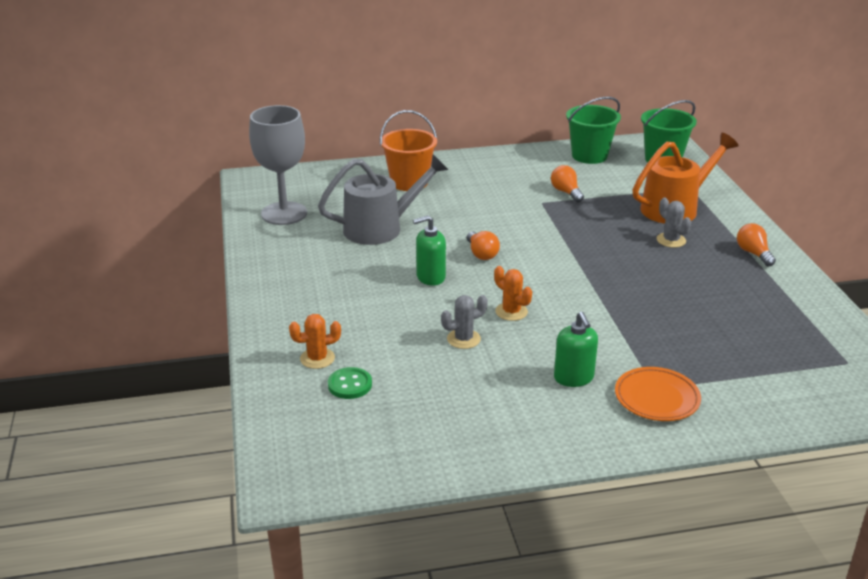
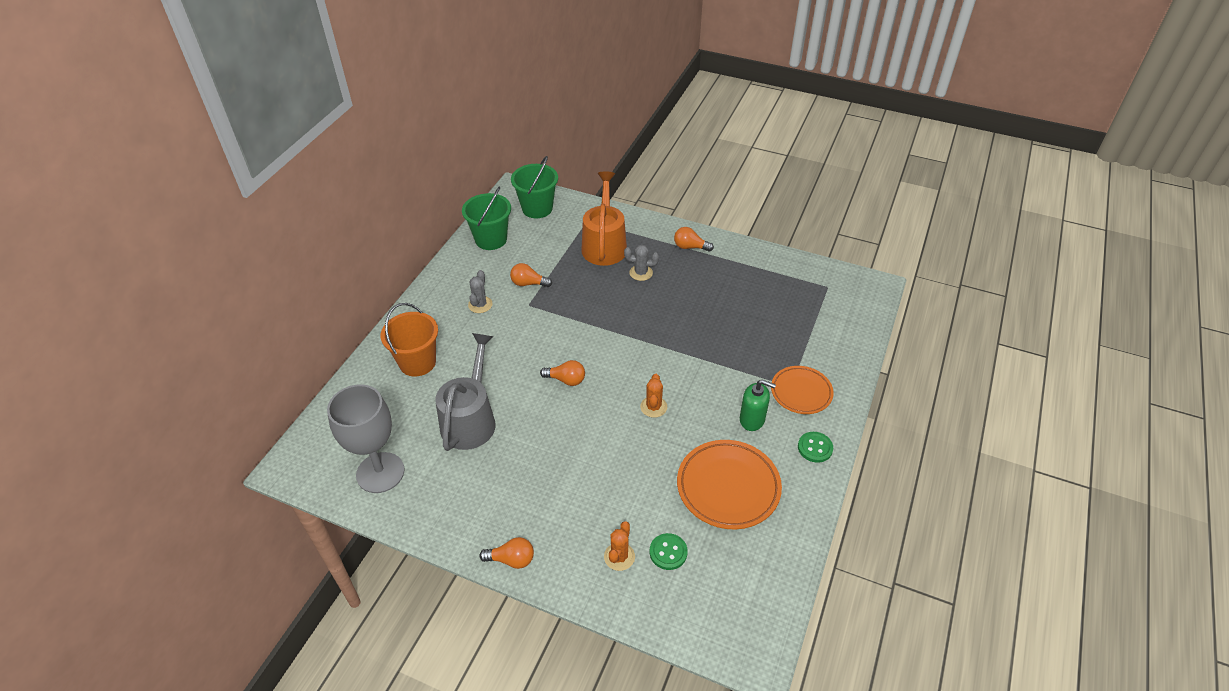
camera: 55 degrees left, 15 degrees up
(260, 304) = (511, 559): none -> orange light bulb
(430, 277) = (570, 427): green soap dispenser -> none
(463, 339) = (664, 453): grey cactus -> grey cactus (480, 305)
(467, 393) = (728, 487): none -> orange plate
(511, 312) = (653, 407): orange cactus -> orange cactus turned 75 degrees counterclockwise
(590, 435) = (815, 448): none -> green button

